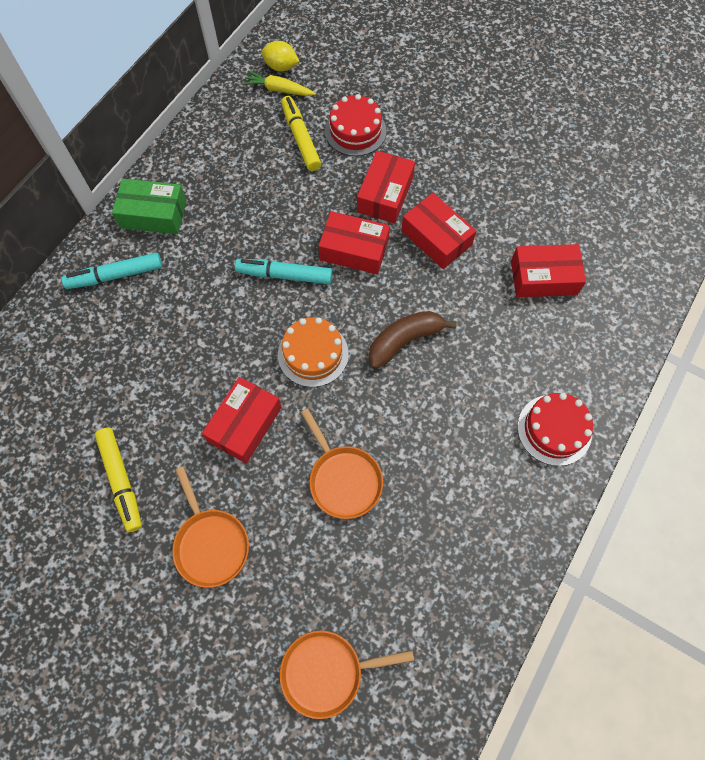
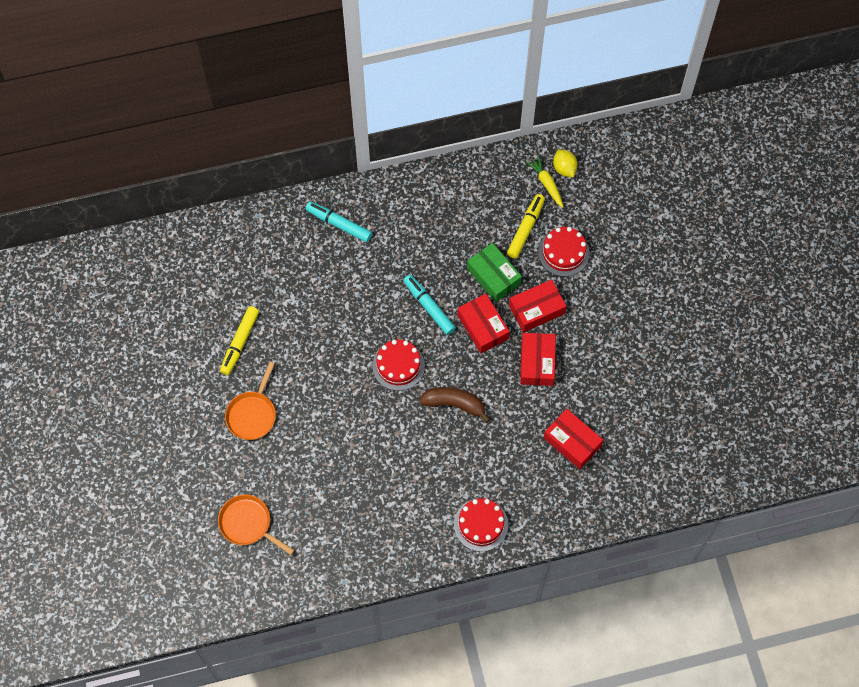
camera: 45 degrees right, 0 degrees up
(153, 214) = (394, 204): green box -> green box (493, 276)
(245, 424) = (326, 370): red box -> none
(313, 354) = (398, 366): orange cake -> red cake
(343, 479) = (346, 444): orange pan -> none

